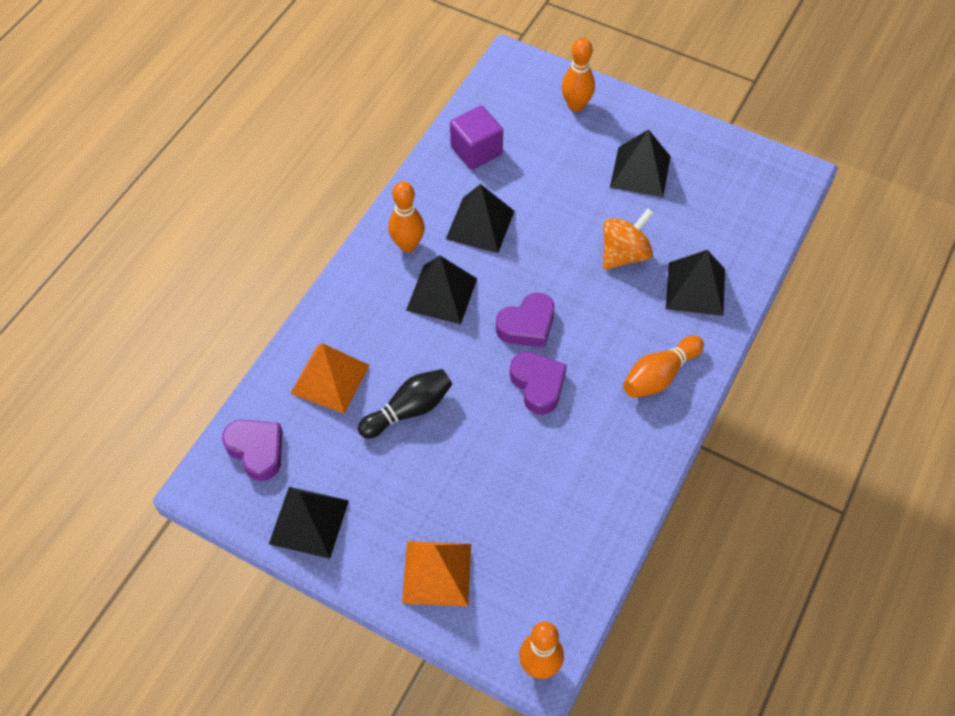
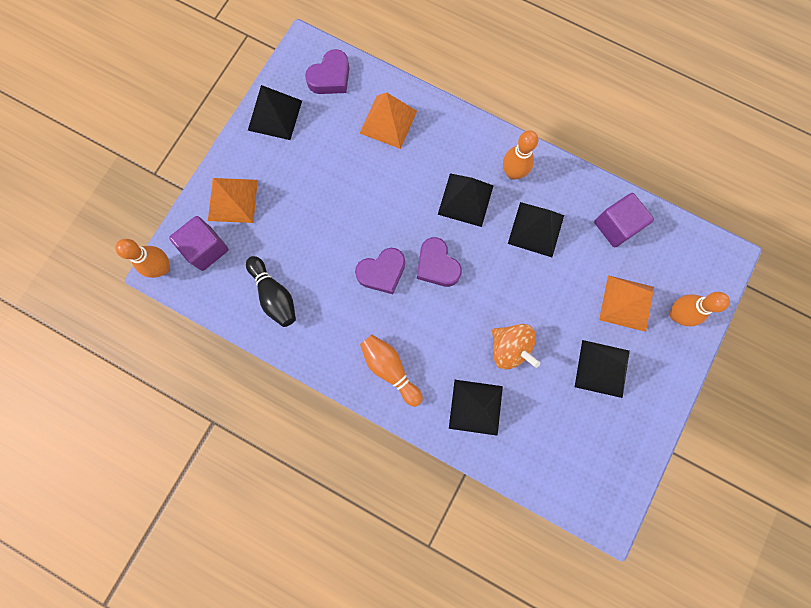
camera: 90 degrees right, 20 degrees up
(409, 410) = (361, 178): black bowling pin -> black bowling pin (274, 295)
(509, 605) = (206, 248): none -> purple cube
(565, 146) = (626, 303): none -> orange pyramid

